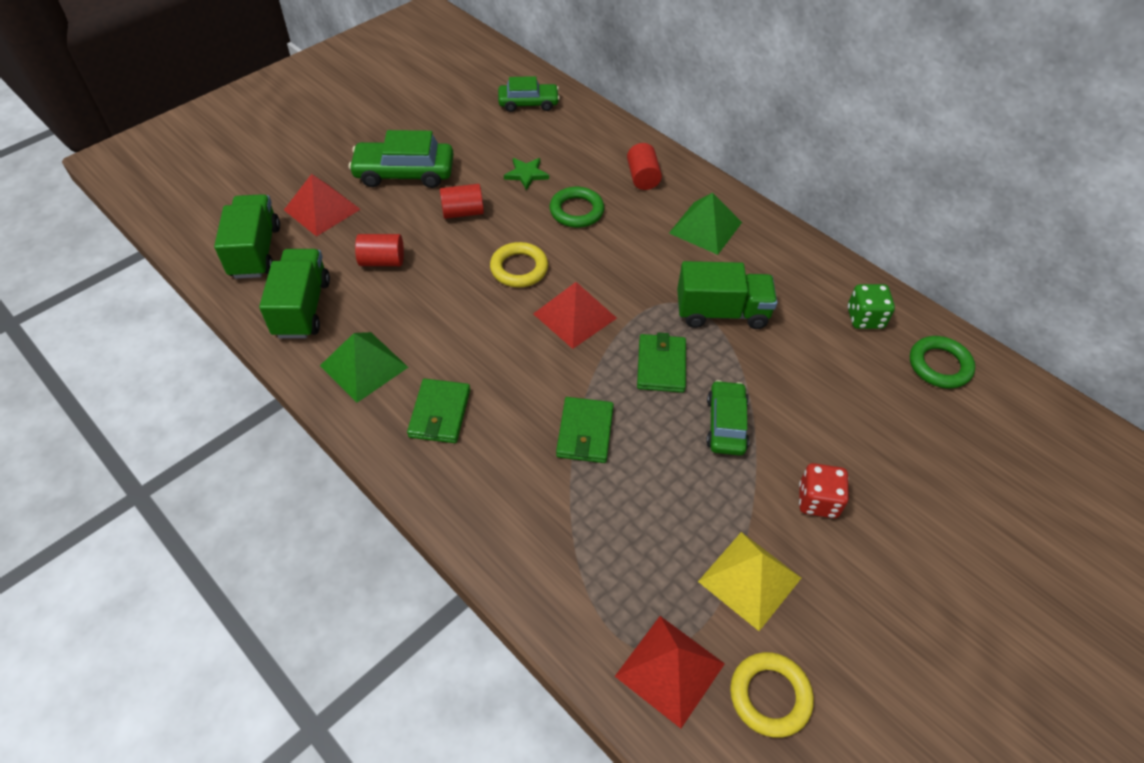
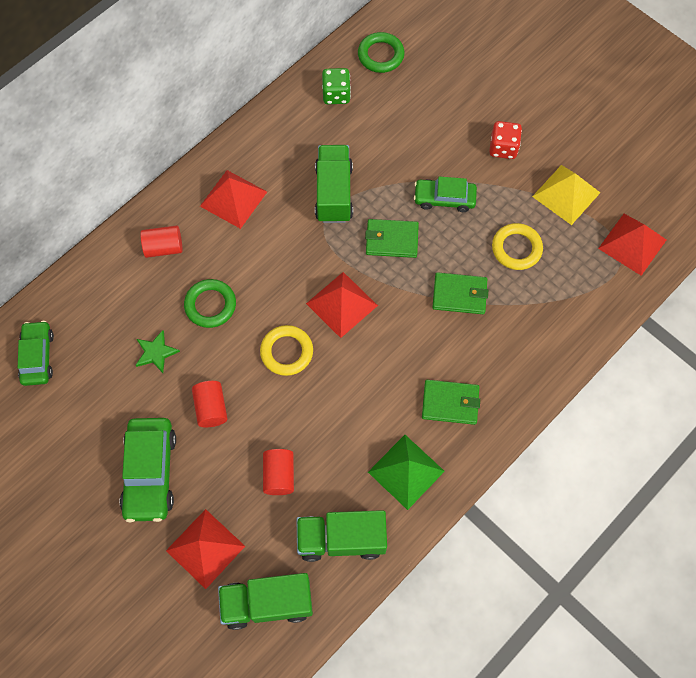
camera: 90 degrees left, 15 degrees up
(705, 228) = (233, 198): green pyramid -> red pyramid
(770, 696) = (640, 190): yellow ring -> yellow ring (516, 248)

